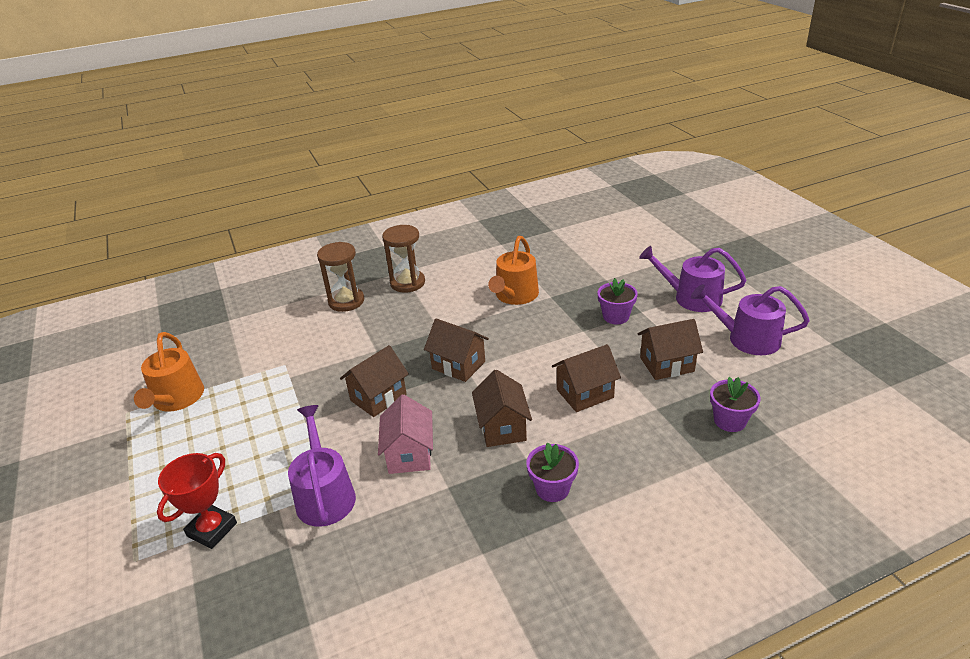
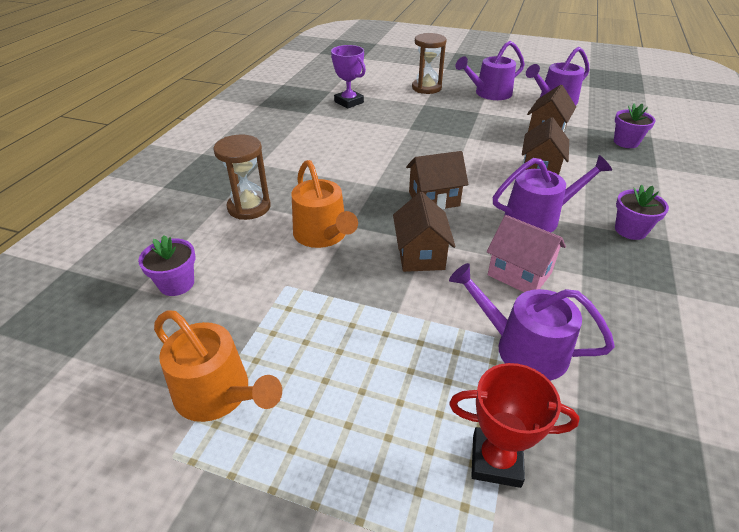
camera: 50 degrees left, 5 degrees up
(212, 529) = (496, 460): red trophy -> red trophy turned 60 degrees counterclockwise
(407, 283) = (281, 168): brown hourglass -> brown hourglass (426, 88)
(502, 428) = (538, 217): brown house -> purple watering can
(515, 295) = (384, 138): orange watering can -> orange watering can (323, 235)
(547, 248) = (349, 102): none -> purple trophy
(616, 316) = (470, 121): purple flower pot -> purple flower pot (176, 284)

